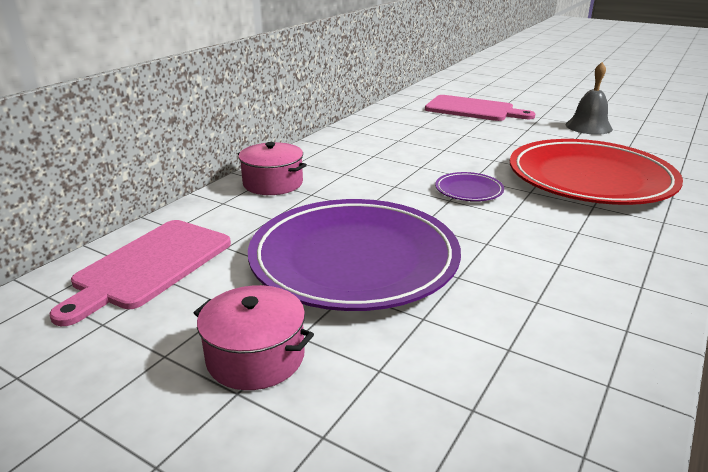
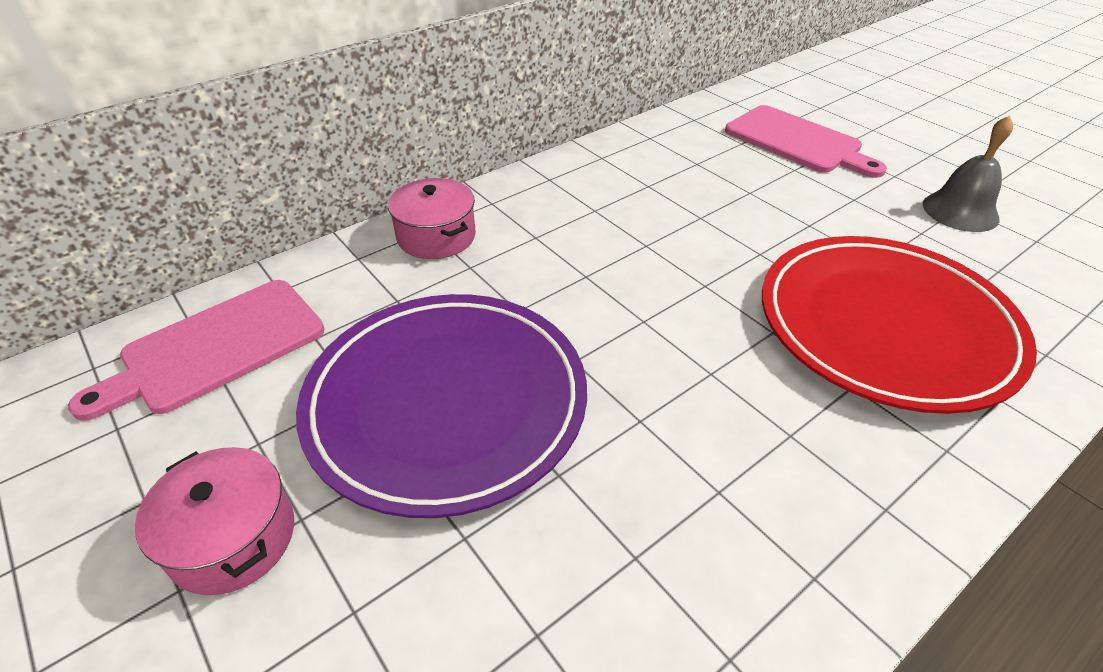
camera: 20 degrees right, 15 degrees up
(468, 190) = (682, 308): purple plate -> none

